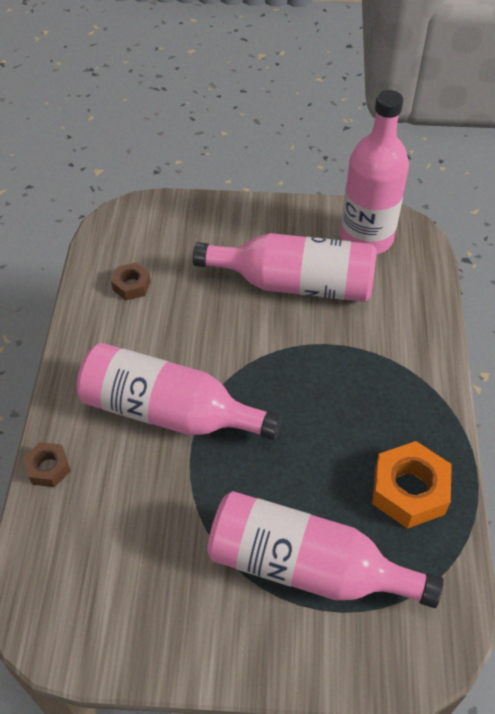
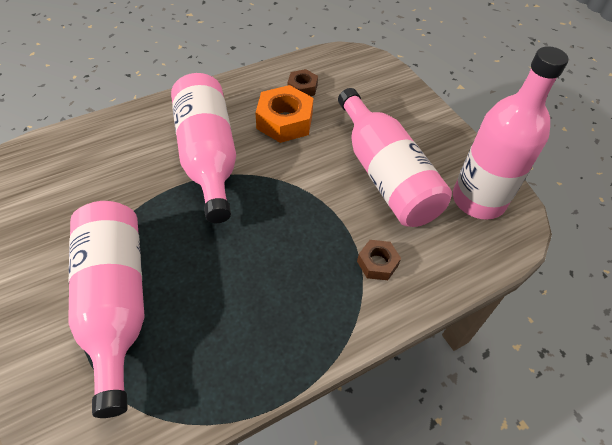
camera: 55 degrees right, 0 degrees up
(48, 468) = (124, 119): brown nut -> brown nut (377, 263)
(409, 490) = (231, 350): orange nut -> orange nut (284, 121)

